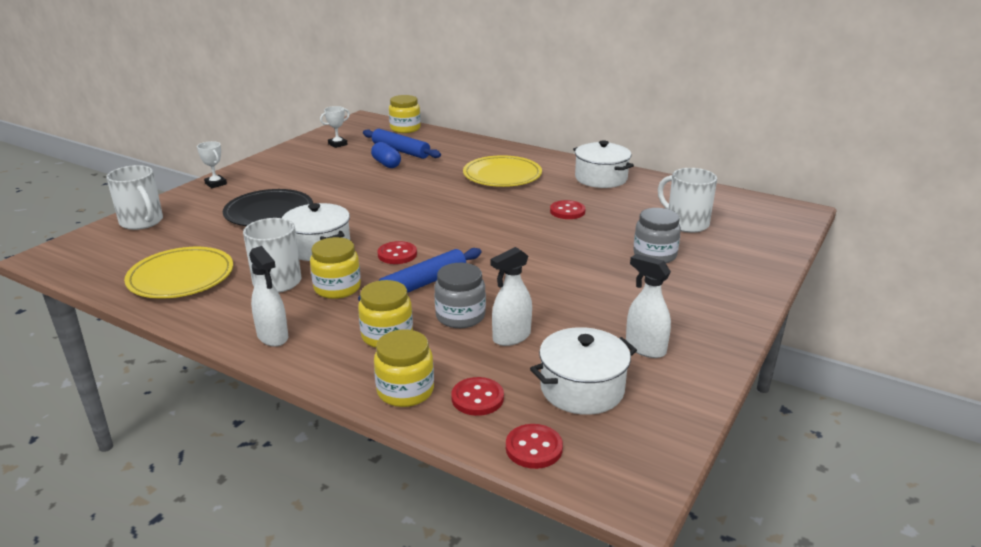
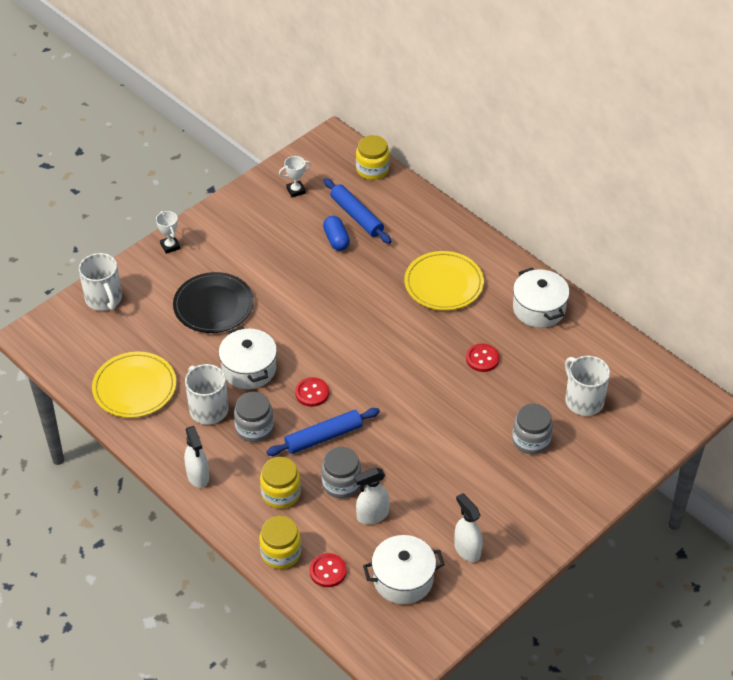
camera: 15 degrees right, 20 degrees up
(337, 288) = (254, 428): yellow jar -> grey jar
(534, 448) = (350, 623): red button -> none

